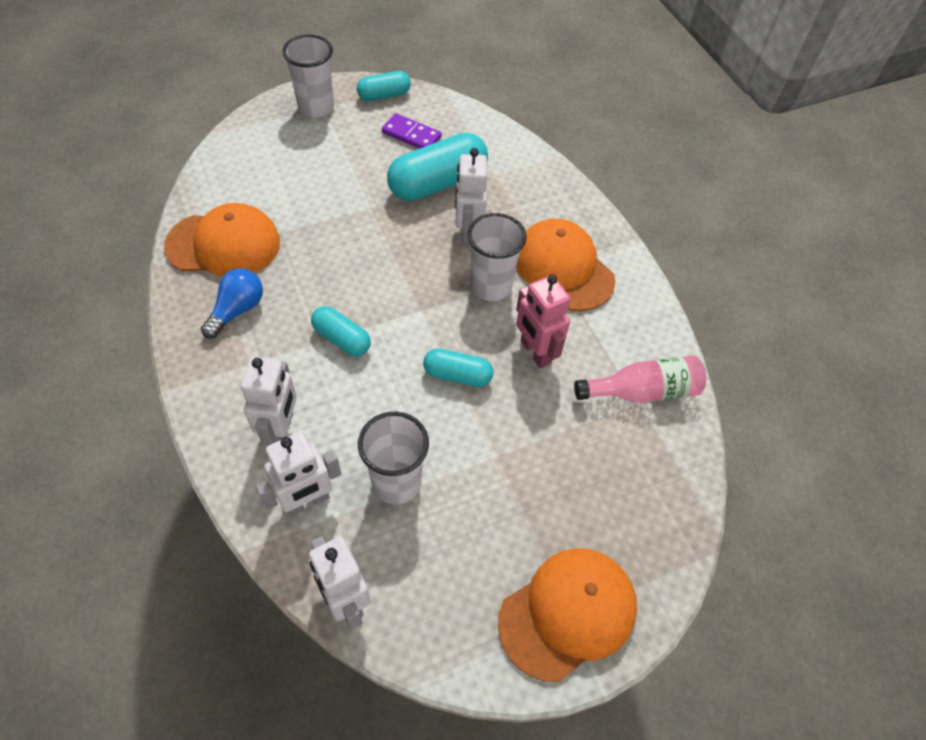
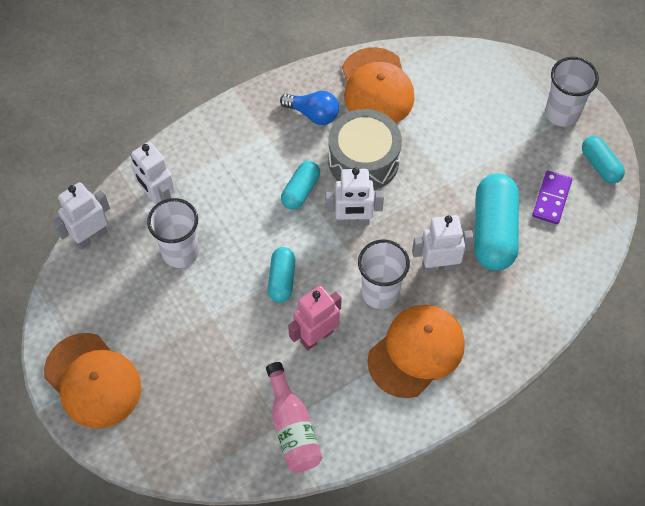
camera: 85 degrees right, 5 degrees up
(281, 430) = (212, 169): white robot -> white robot (353, 221)
(319, 273) = (363, 160): none -> grey drum
(437, 183) = (494, 231): turquoise capsule -> turquoise capsule turned 45 degrees clockwise

